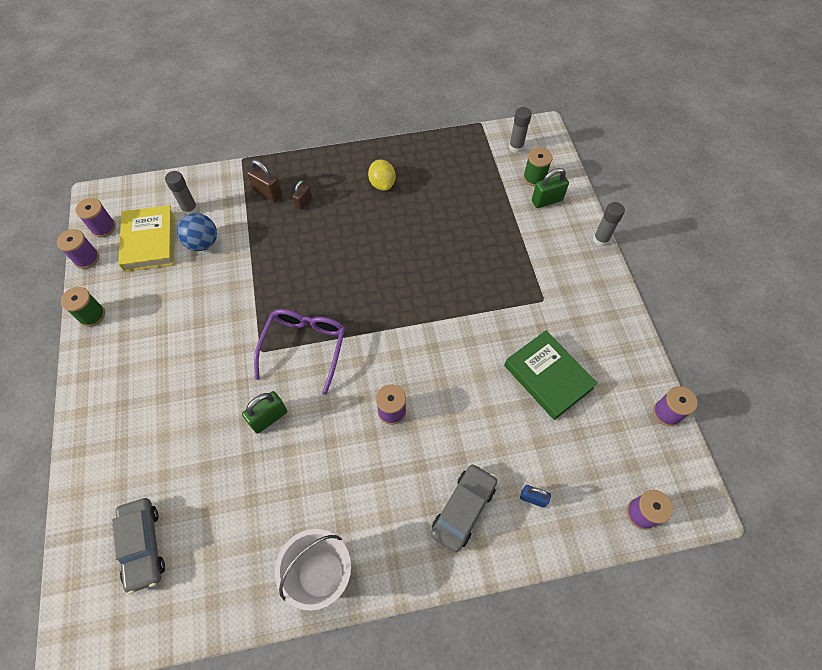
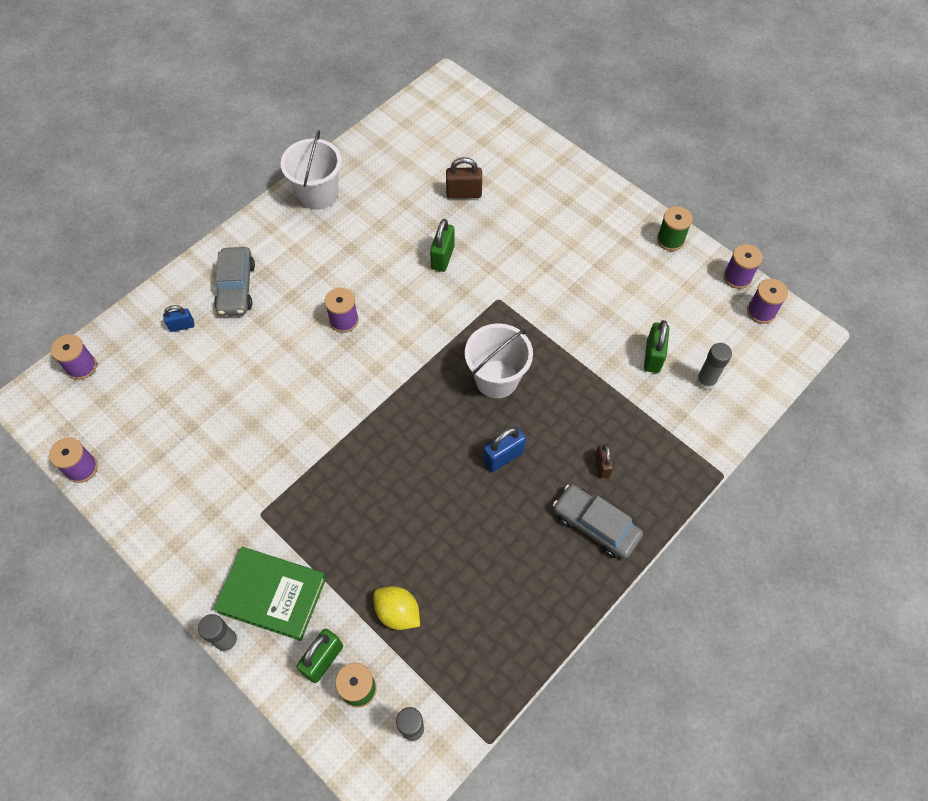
camera: 145 degrees right, 0 degrees up
(143, 545) = (456, 141): grey car -> grey car (595, 525)
(150, 241) = (703, 326): yellow book -> none
(203, 243) = (653, 356): blue ball -> green padlock
(267, 193) = (650, 451): brown padlock -> brown padlock (464, 193)
(304, 347) = (463, 325): purple glasses -> none
(317, 292) = (496, 379): none -> white bucket
(358, 242) = (503, 456): none -> blue padlock
(382, 184) = (538, 549): yellow lemon -> yellow lemon (397, 612)
(548, 377) = (216, 434): green book -> green book (272, 595)

